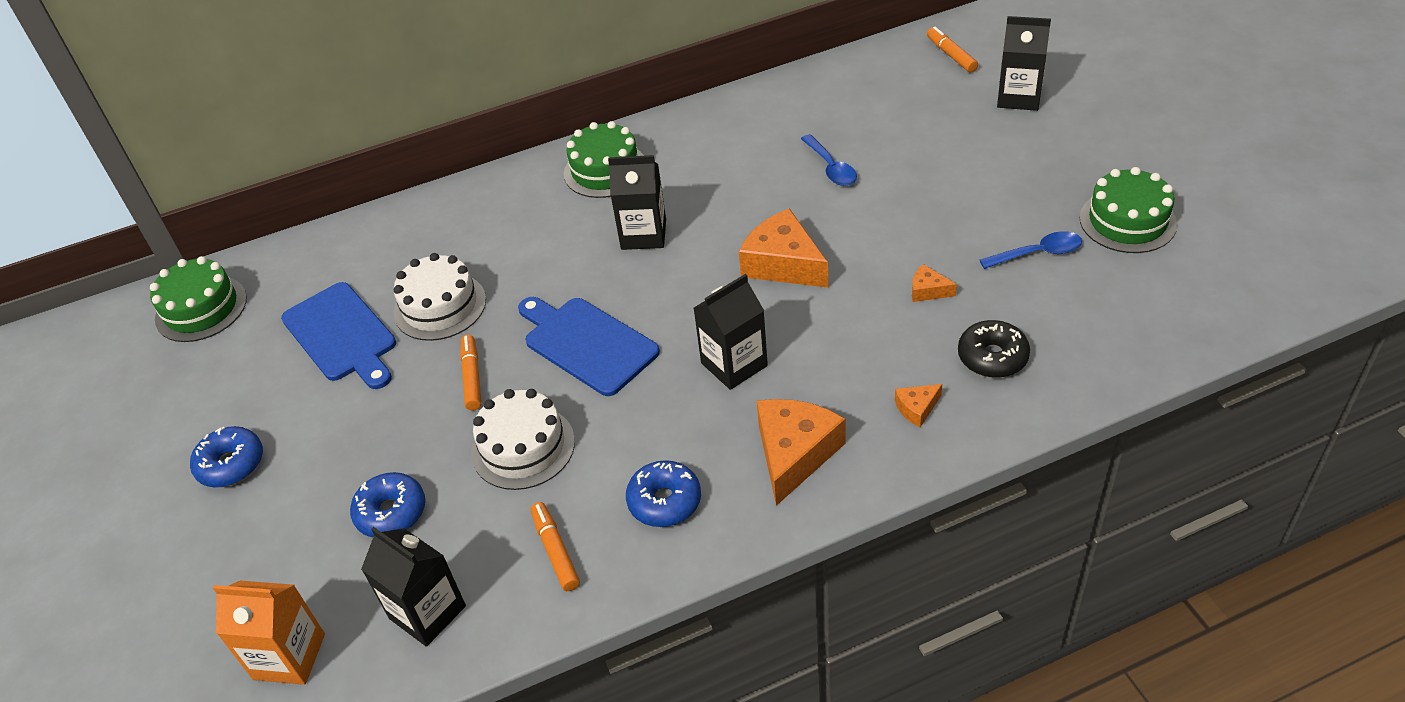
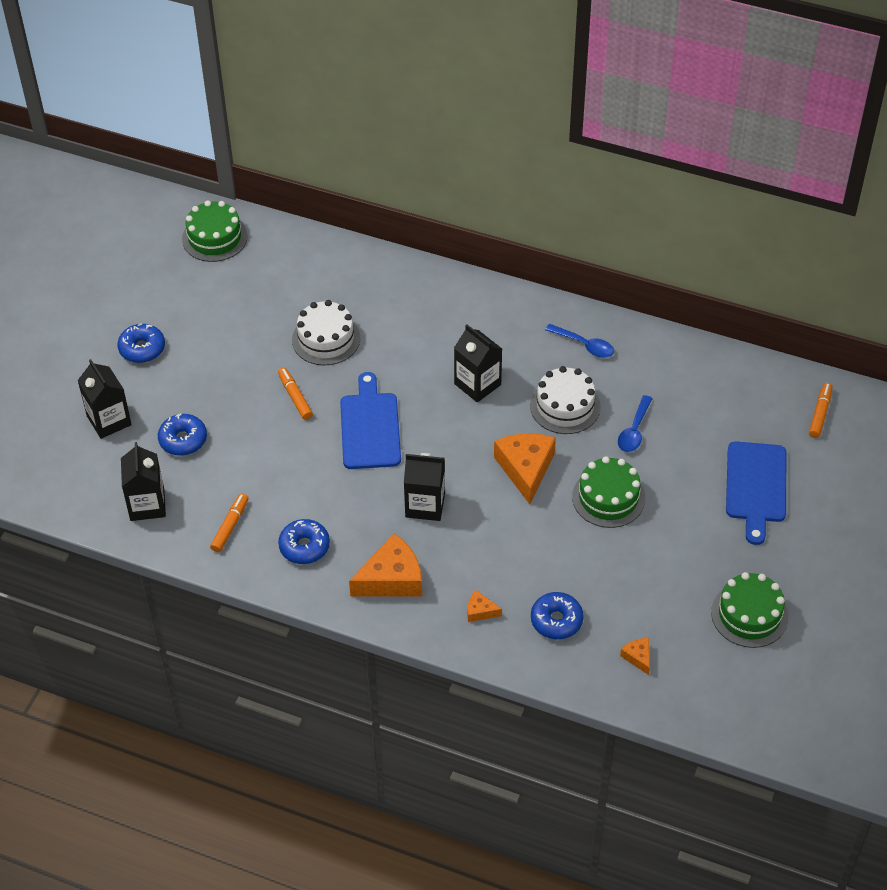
camera: 40 degrees right, 5 degrees up
(289, 656) = (74, 473): orange carton -> none
(342, 335) = (262, 315): blue cutting board -> blue cutting board (756, 486)
(472, 377) = (295, 397): orange marker -> orange marker turned 60 degrees counterclockwise
(523, 447) = (275, 459): white cake -> white cake (565, 406)
(605, 170) = (509, 321): green cake -> green cake (608, 497)
(928, 291) = (578, 554): orange cheese -> orange cheese (638, 657)
(992, 357) = (556, 620): black donut -> blue donut
(1019, 97) = (814, 480): black carton -> black carton (109, 420)
(1038, 253) = (669, 587): blue spoon -> blue spoon (584, 345)

